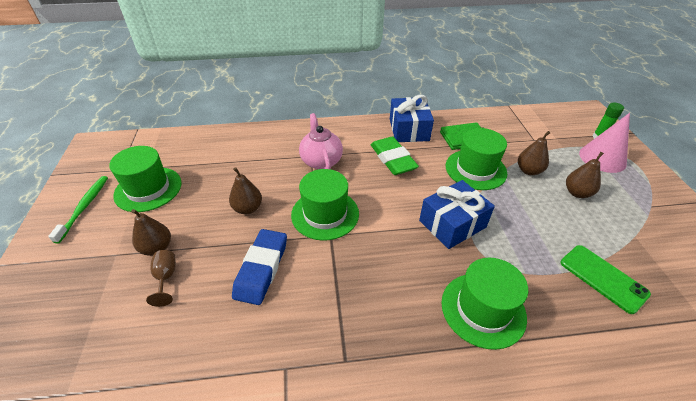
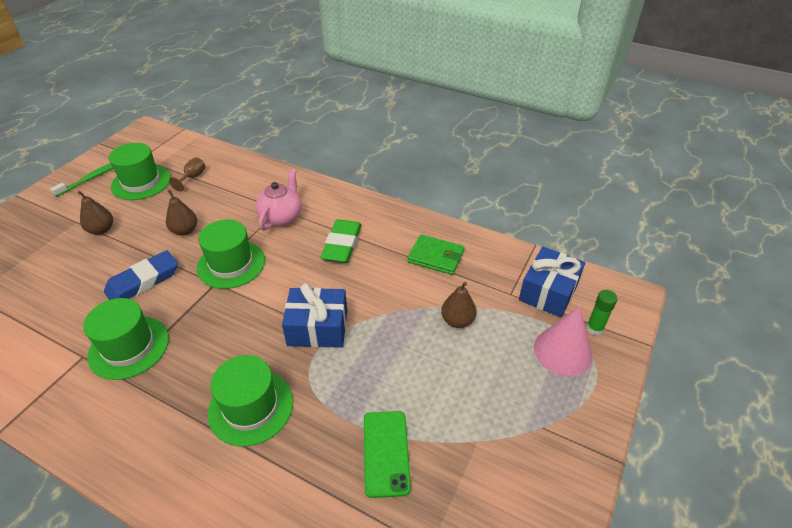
camera: 35 degrees right, 0 degrees up
(166, 278) = (85, 254): brown goblet -> brown goblet (193, 177)
(409, 130) = (393, 223): blue gift -> blue gift (548, 292)
(475, 169) = (405, 292): green hat -> green hat (129, 347)
(577, 193) = (477, 368): brown pear -> none

